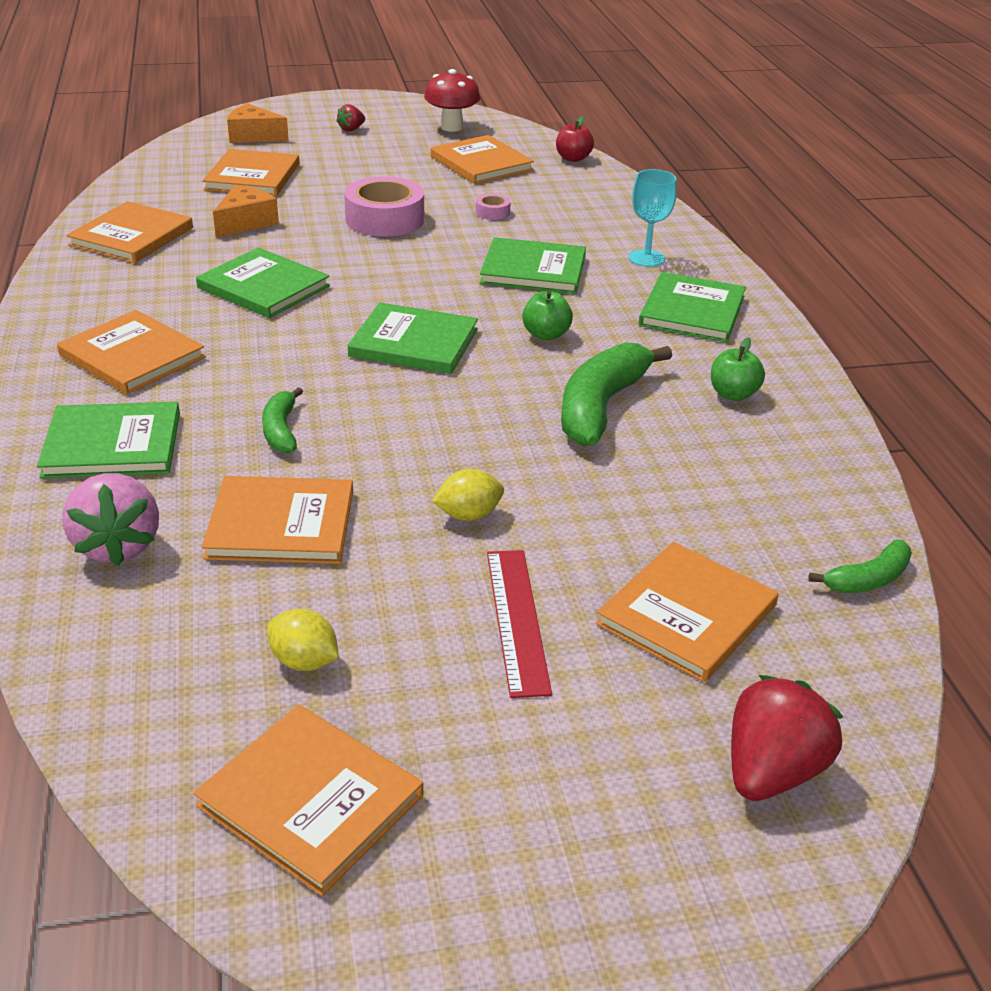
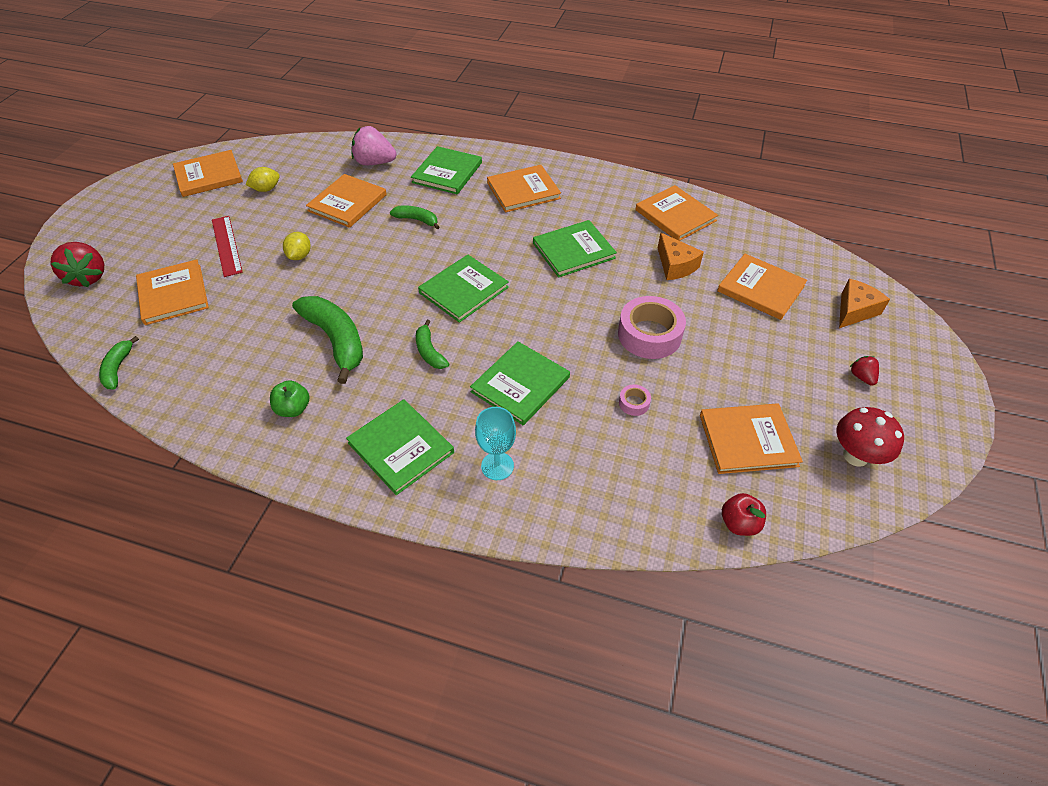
camera: 120 degrees right, 15 degrees up
(517, 620) = (226, 245): red ruler -> red ruler turned 45 degrees clockwise
(546, 334) = (429, 351): green apple -> green banana

